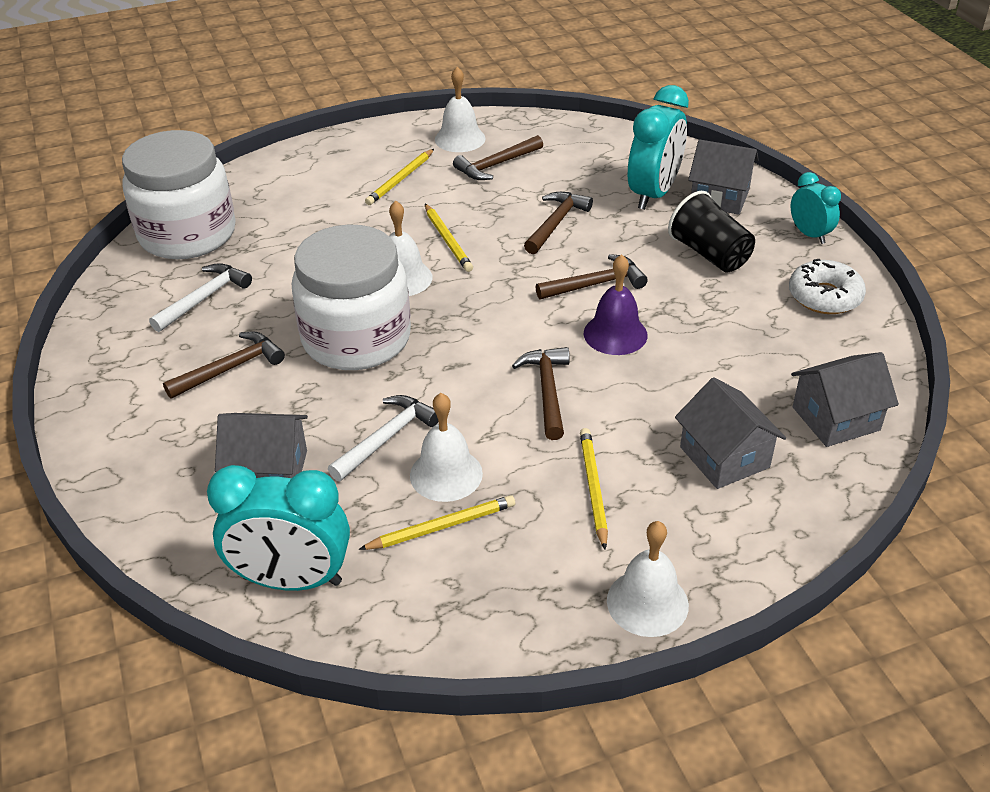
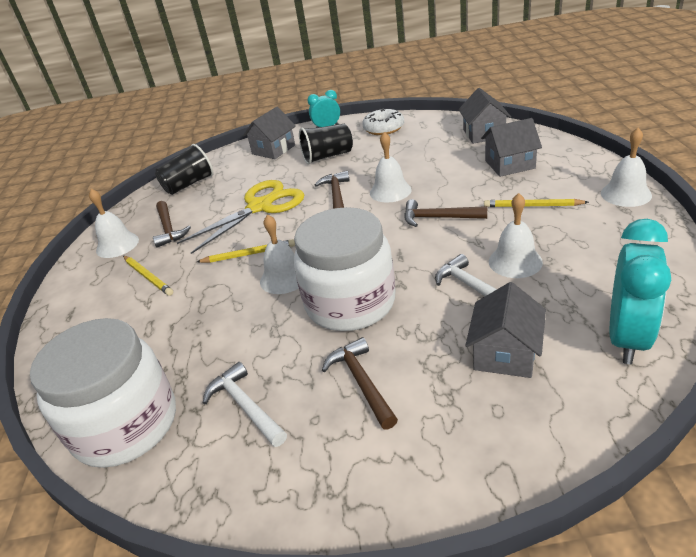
camera: 70 degrees left, 5 degrees down
(441, 527) = (567, 264): yellow pencil -> none
(556, 223) = (260, 207): brown hammer -> yellow scissors
(603, 149) = (189, 184): none -> black cup
(615, 334) = (390, 191): purple bell -> white bell
(653, 194) = (254, 170): turquoise clock -> none

